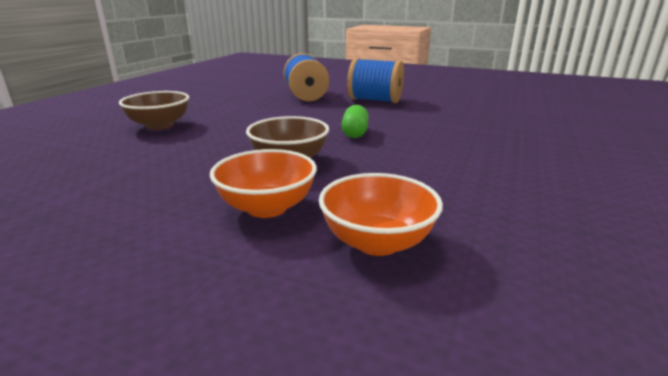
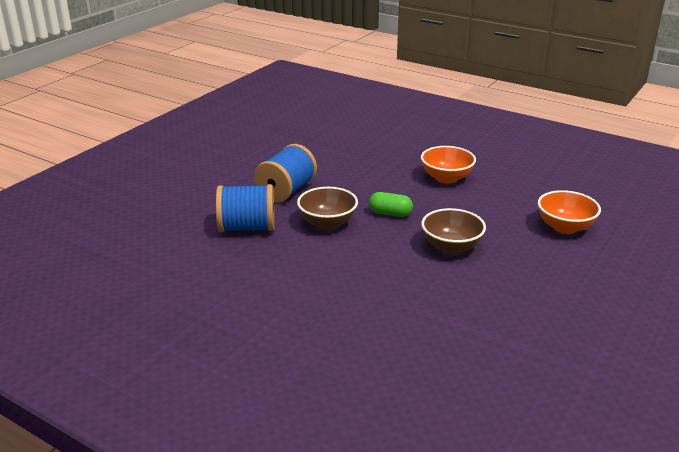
camera: 80 degrees left, 5 degrees up
(160, 125) = (338, 321): brown bowl -> brown bowl (327, 223)
(267, 207) = (529, 258): orange bowl -> orange bowl (446, 178)

